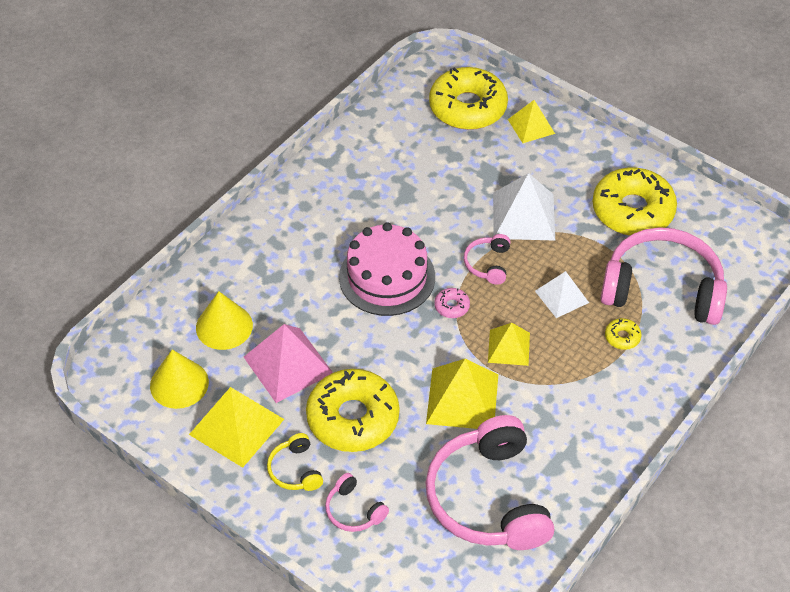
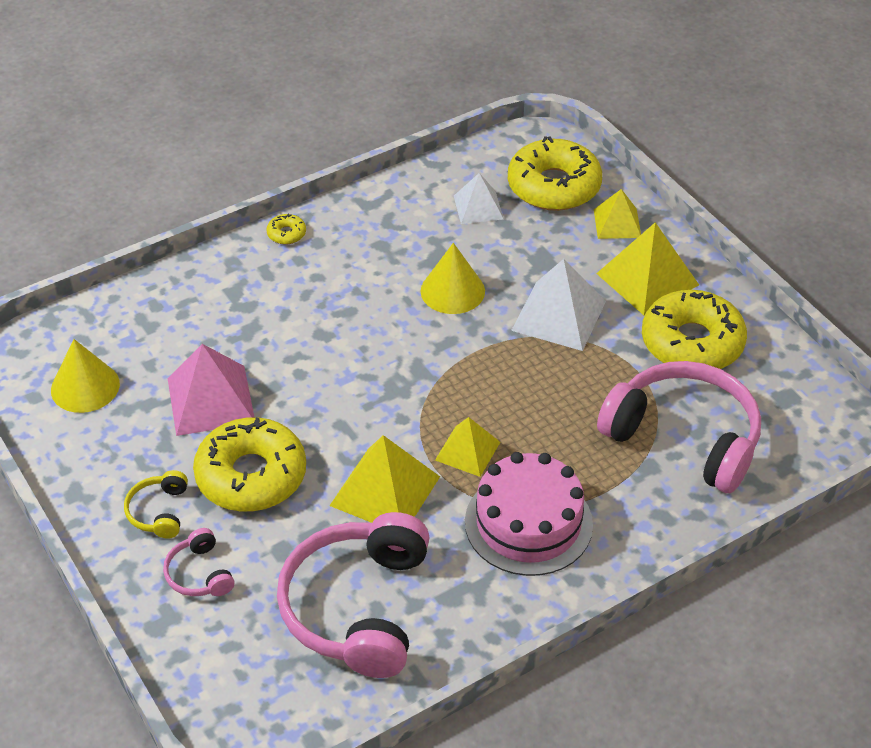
camera: 20 degrees right, 5 degrees down
(224, 326) = (164, 342): yellow cone -> yellow cone (452, 291)
(236, 426) = (121, 448): yellow pyramid -> yellow pyramid (647, 279)
(387, 277) = (368, 339): pink cake -> pink cake (528, 523)
(452, 306) = (425, 389): pink donut -> none
(488, 264) = (490, 355): pink headphones -> none
(562, 296) = (558, 413): white pyramid -> white pyramid (478, 207)
(622, 337) = (608, 477): yellow donut -> yellow donut (286, 234)

